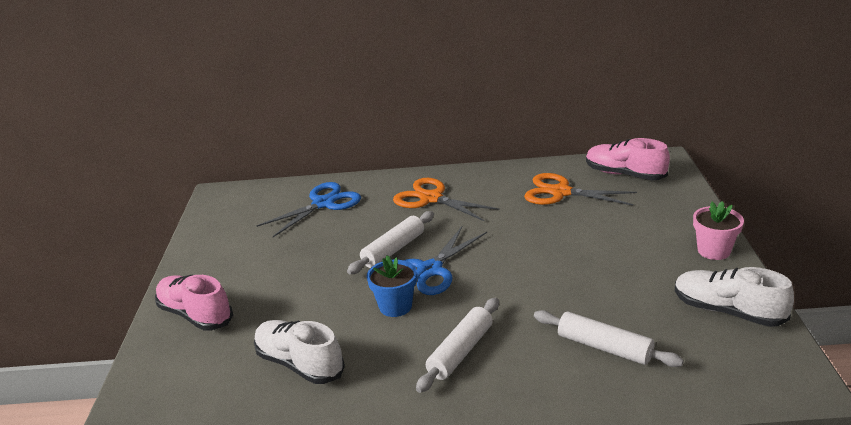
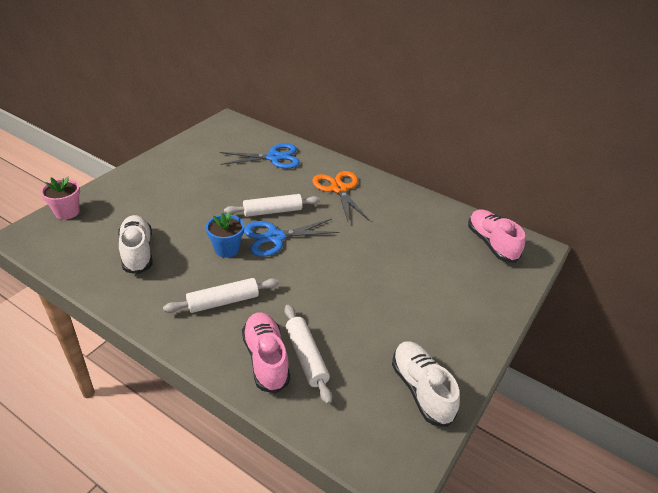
camera: 30 degrees right, 10 degrees up
(196, 315) = (128, 190): pink shoe -> pink shoe (266, 359)
(561, 192) = (427, 231): orange scissors -> none
(713, 251) = (475, 340): pink flower pot -> pink flower pot (67, 212)

